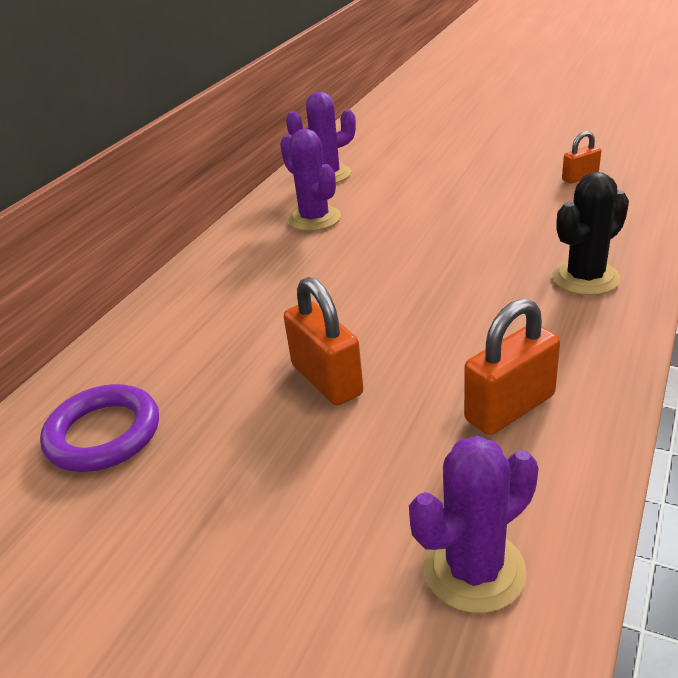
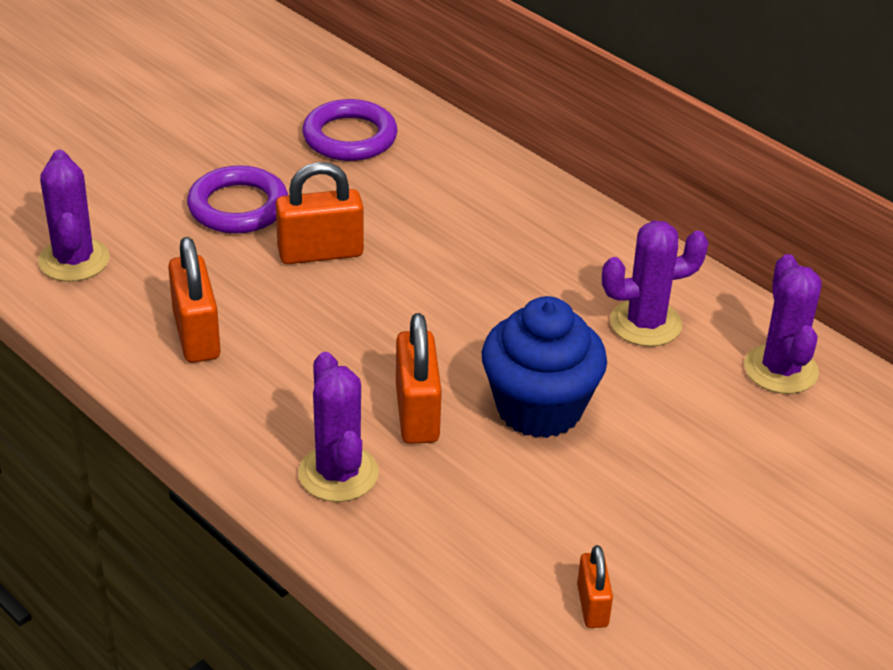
camera: 105 degrees right, 5 degrees up
(279, 468) = (238, 207): none -> purple ring
(436, 230) = (539, 408): none -> blue cupcake
(489, 268) = (417, 413): none -> orange padlock
(585, 278) = (338, 473): black cactus -> purple cactus

